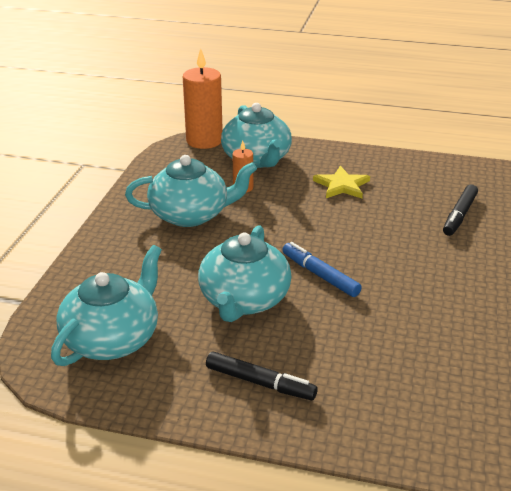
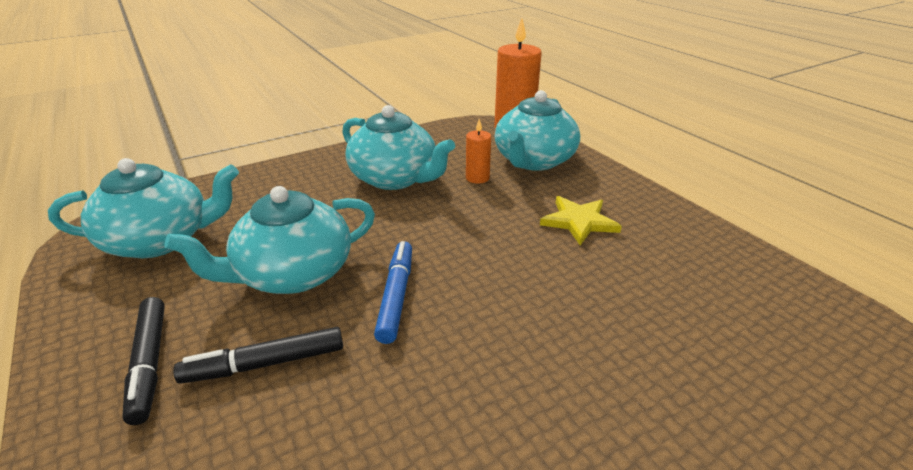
camera: 45 degrees right, 0 degrees up
(459, 215) = (681, 334): black marker -> black marker (265, 363)

